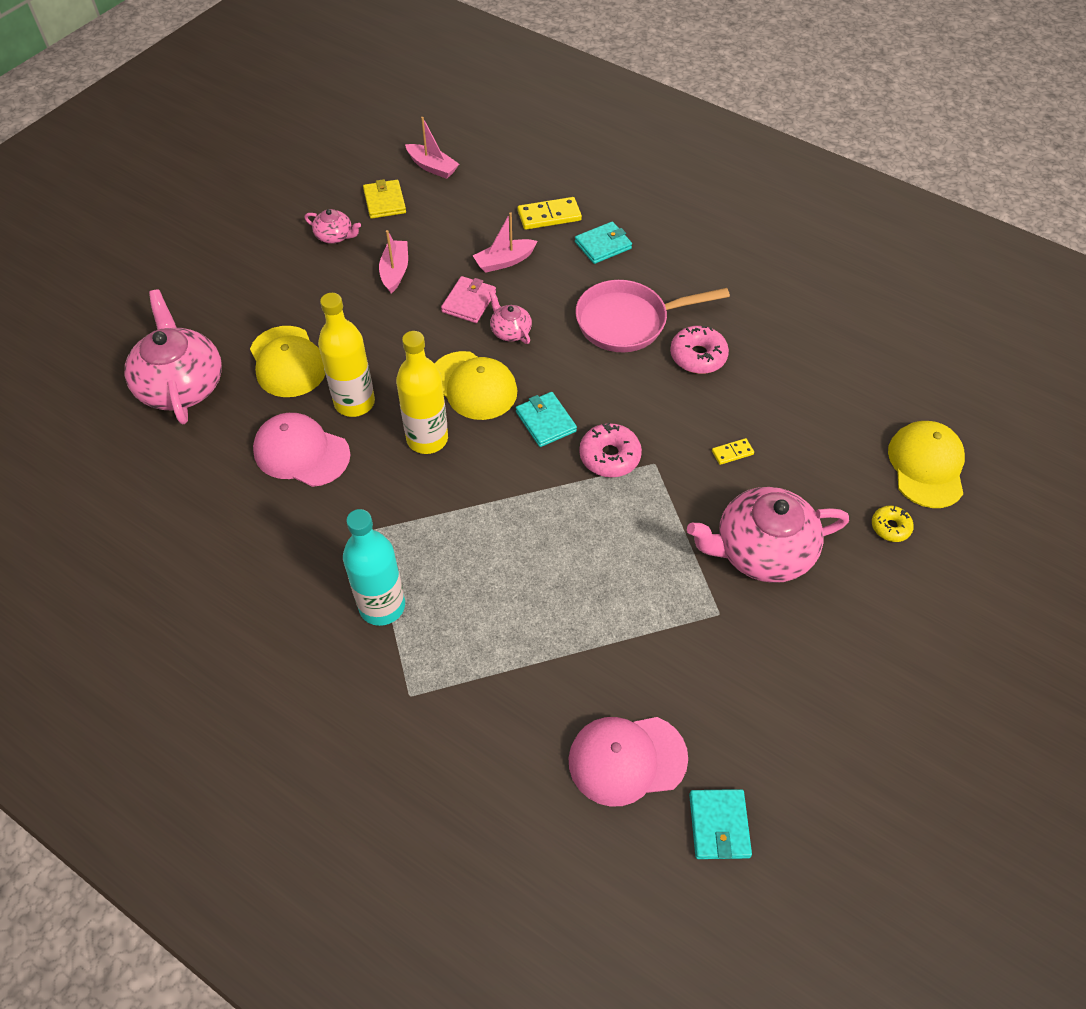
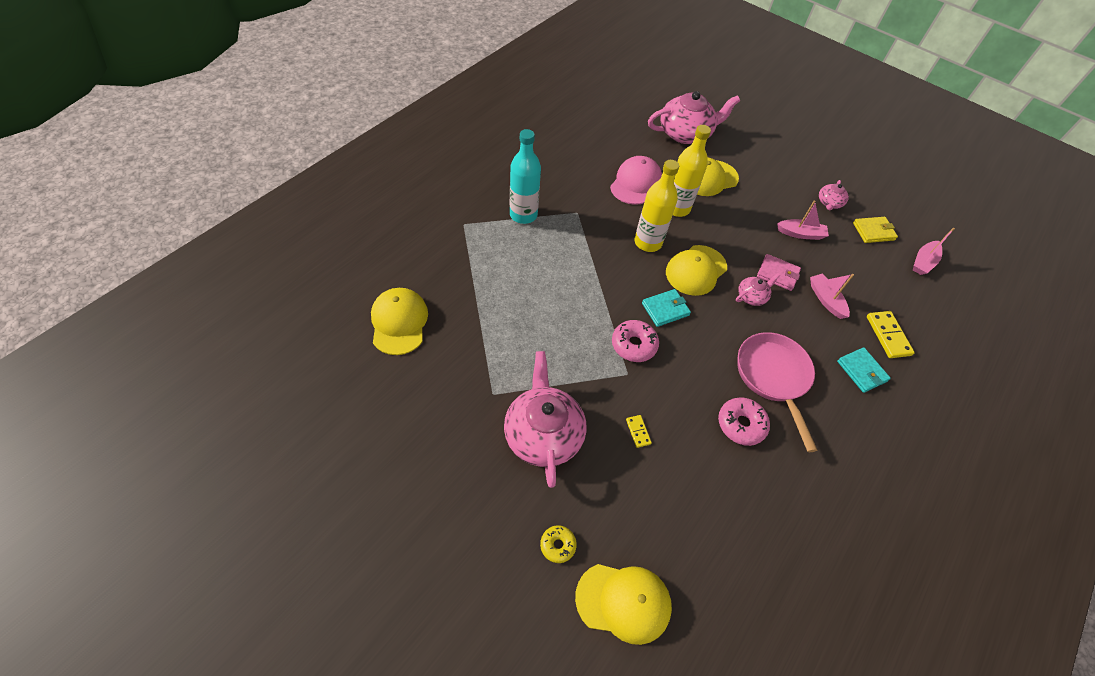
camera: 90 degrees right, 0 degrees up
(627, 759) = (399, 322): pink cap -> yellow cap
(719, 825) = (343, 365): turquoise wallet -> none

